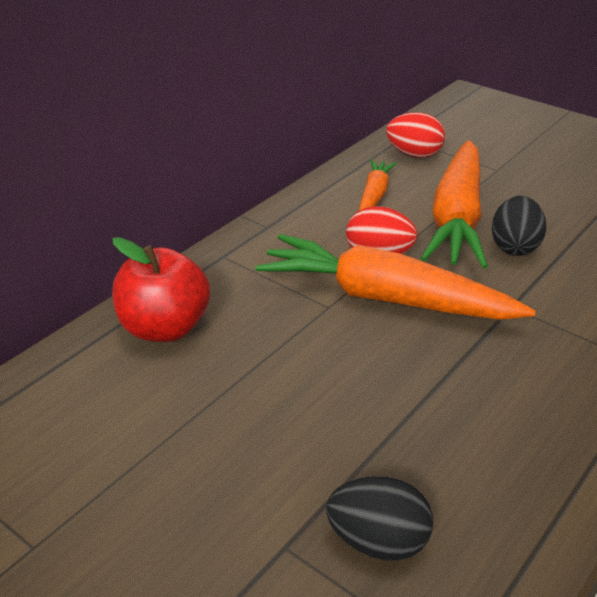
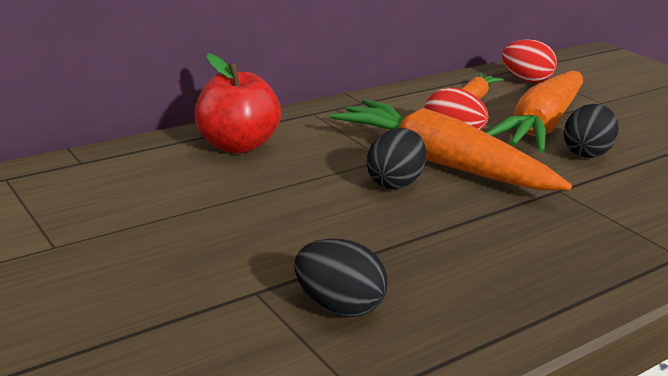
camera: 15 degrees right, 10 degrees down
(353, 340) = (394, 183): none -> black egg

